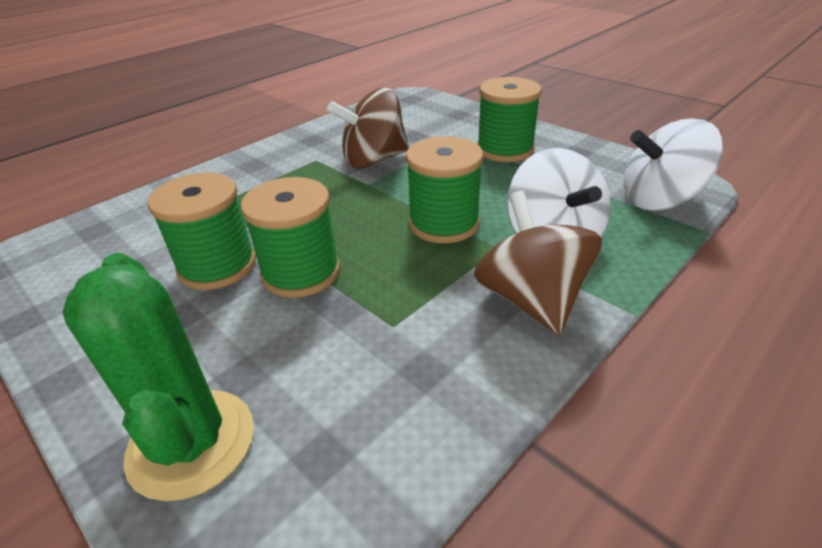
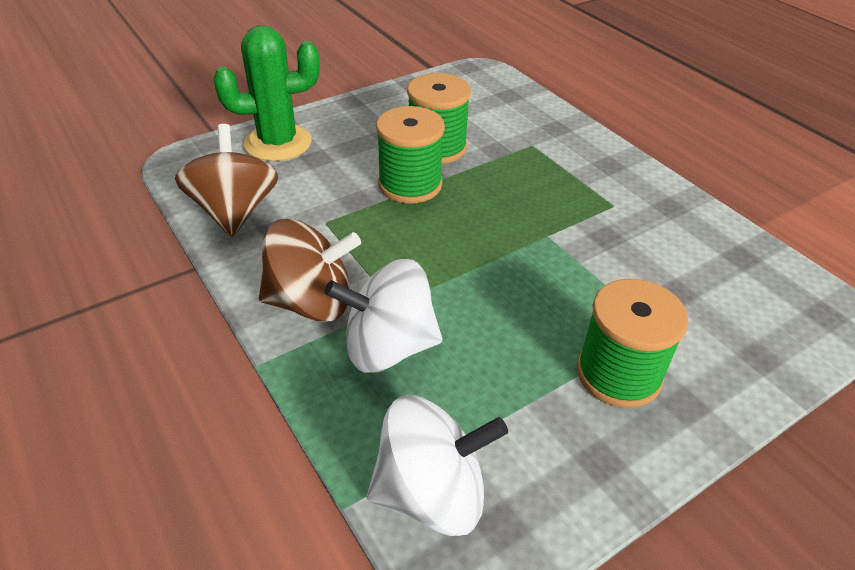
camera: 100 degrees right, 5 degrees up
(373, 160) = (605, 247): brown spinning top -> brown spinning top (234, 211)
(444, 223) = (450, 275): green spool -> none
(659, 200) = (431, 493): white spinning top -> white spinning top turned 75 degrees clockwise

